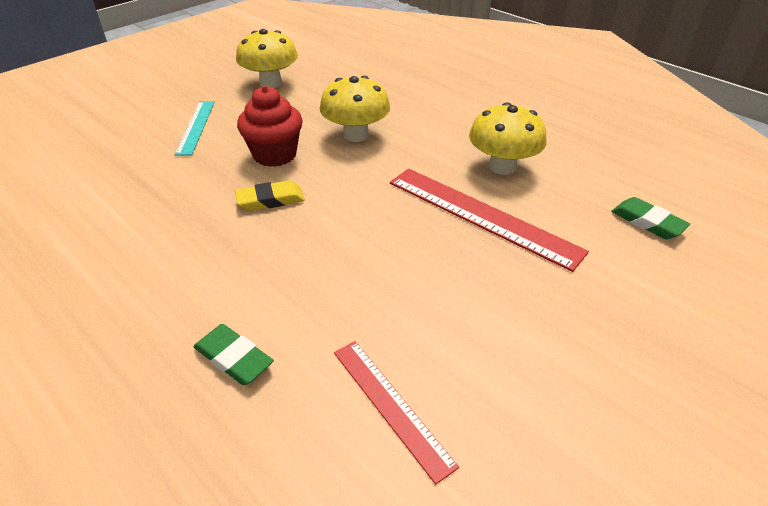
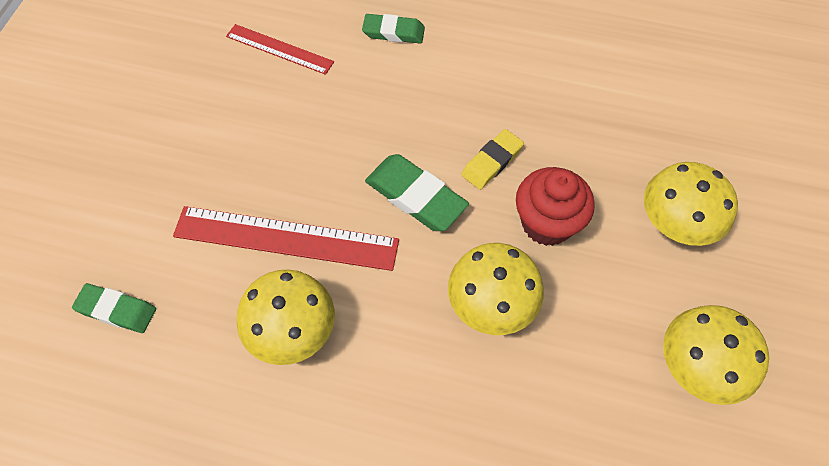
camera: 150 degrees right, 20 degrees up
(196, 127) = (675, 224): turquoise ruler -> yellow mushroom
(354, 202) = (415, 196): none -> green eraser

